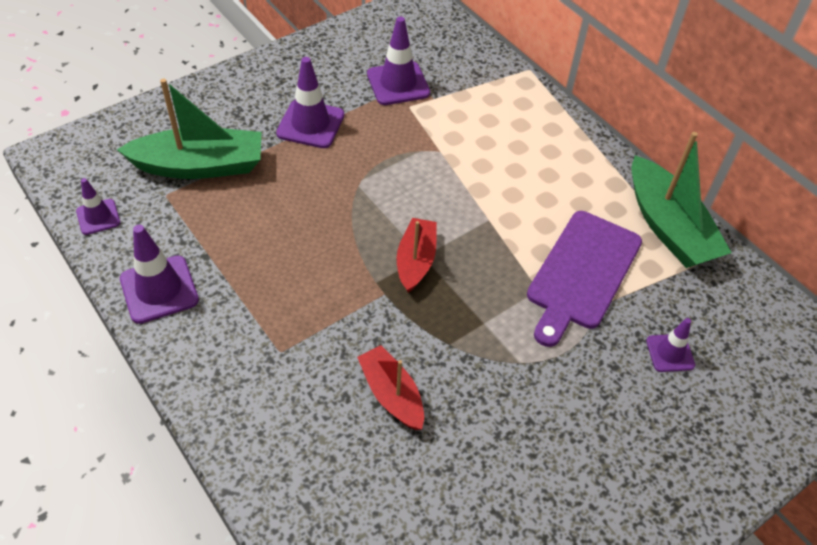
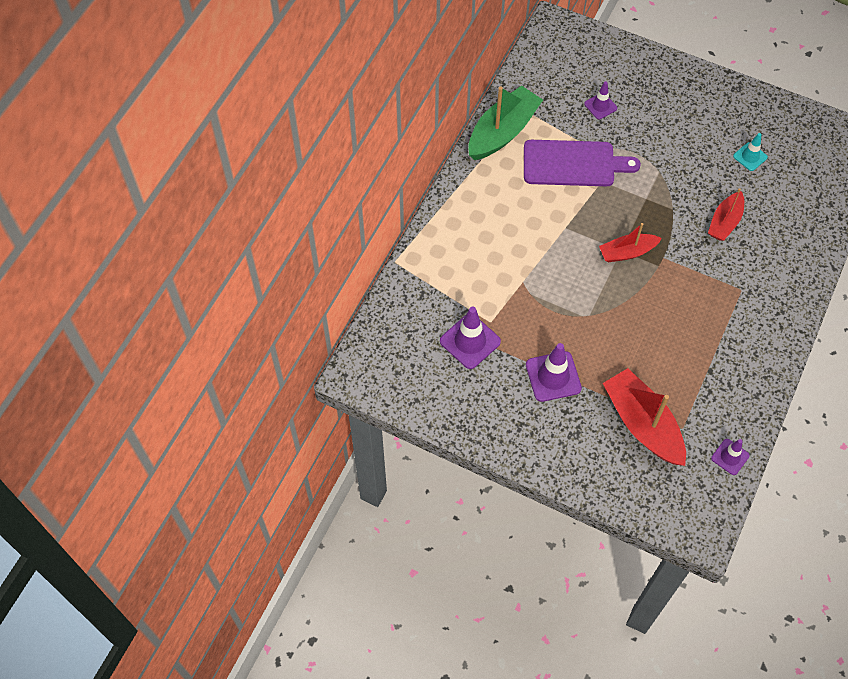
camera: 115 degrees left, 10 degrees up
(159, 289) = (752, 380): purple traffic cone -> none
(200, 166) = (642, 424): green boat -> red boat
(484, 501) = (750, 157): none -> turquoise traffic cone

